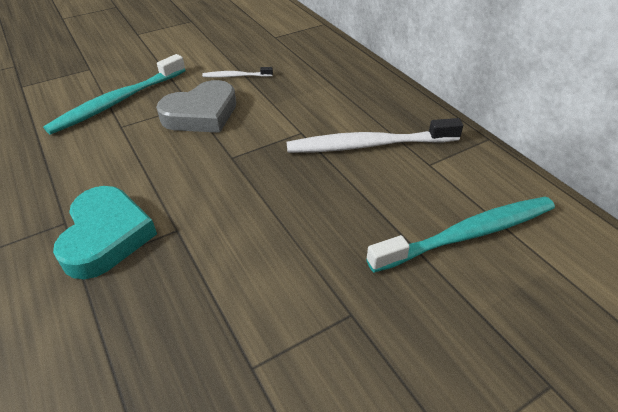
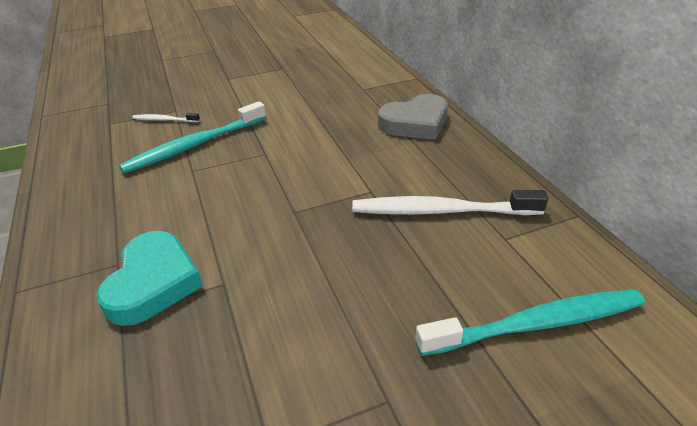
camera: 10 degrees right, 5 degrees down
(201, 114) = (273, 164): grey heart -> grey heart (415, 123)
(236, 76) = (315, 127): white toothbrush -> white toothbrush (164, 120)

